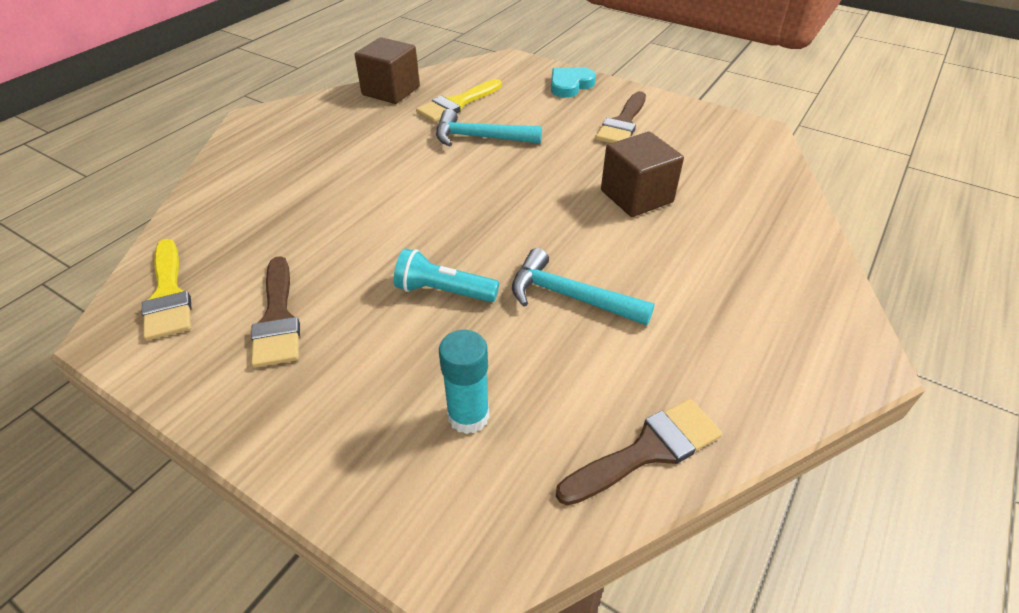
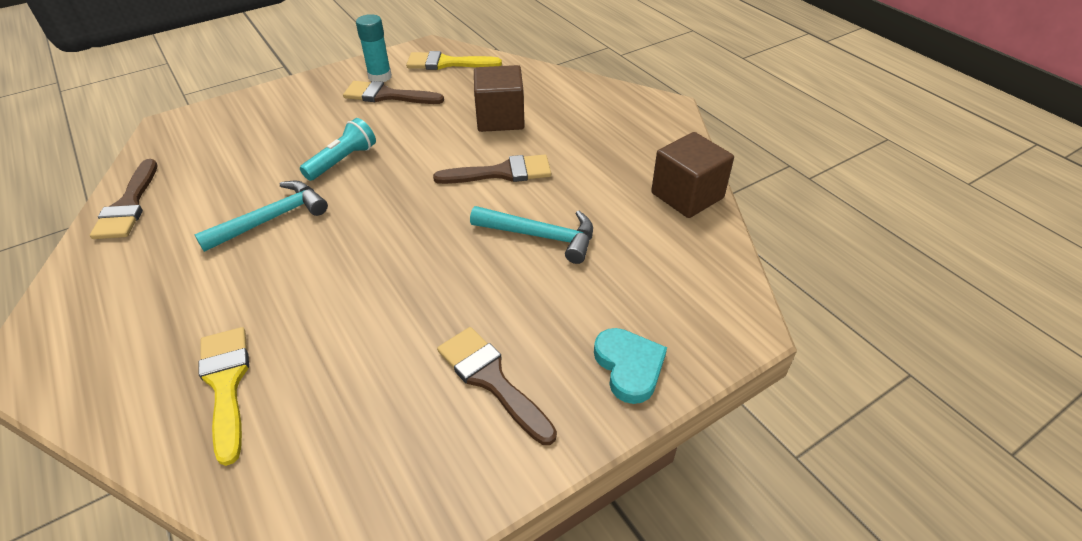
camera: 115 degrees right, 0 degrees up
(406, 178) = (502, 173): none -> brown brush
(457, 104) = (629, 239): yellow brush -> yellow brush (226, 384)
(468, 416) = (235, 147): turquoise glue stick -> turquoise glue stick (380, 77)
(480, 138) = (541, 236): turquoise hammer -> turquoise hammer turned 75 degrees clockwise
(636, 196) = (343, 318): brown cube -> brown cube (500, 118)

